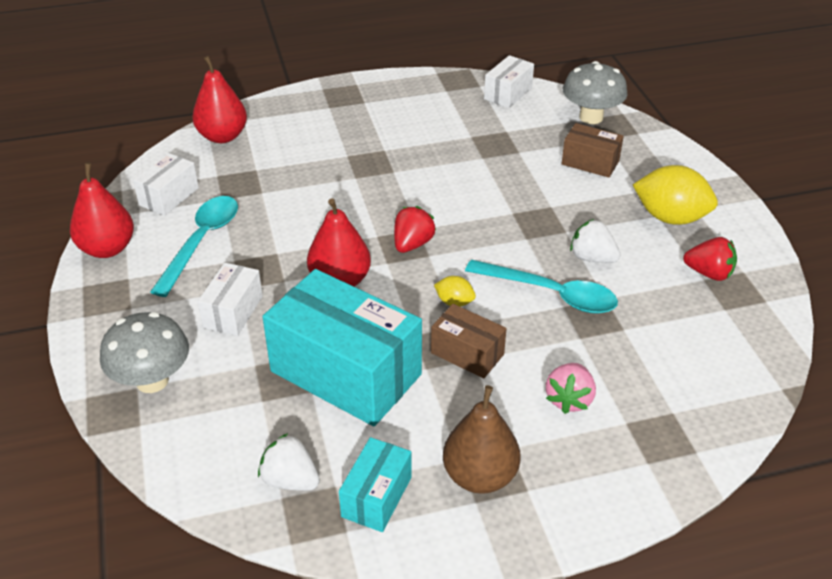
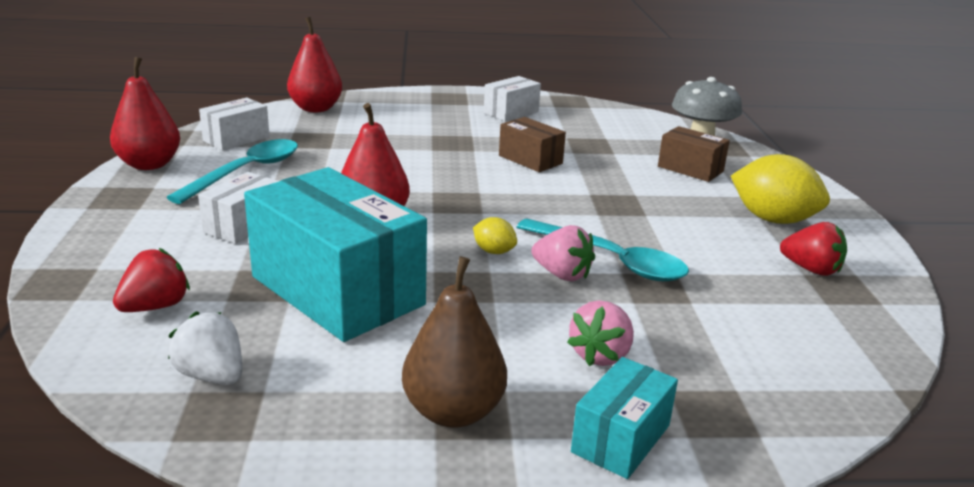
camera: 10 degrees right, 15 degrees down
(152, 381) = (117, 265): grey mushroom -> none
(376, 497) = (309, 410): turquoise box -> turquoise box (621, 438)
(412, 244) = (468, 202): red strawberry -> red strawberry (155, 306)
(467, 353) = (489, 295): brown box -> brown box (530, 159)
(508, 93) = (617, 114): white box -> white box (511, 112)
(517, 318) = (562, 275): none -> pink strawberry
(592, 258) = (670, 238): white strawberry -> none

